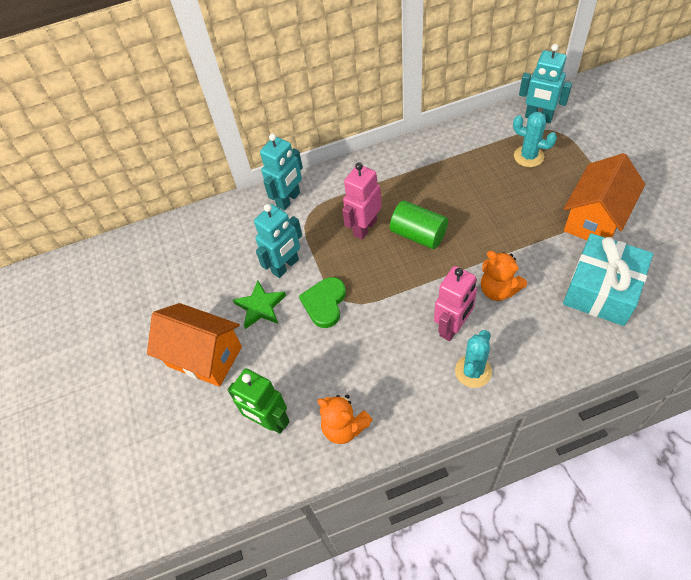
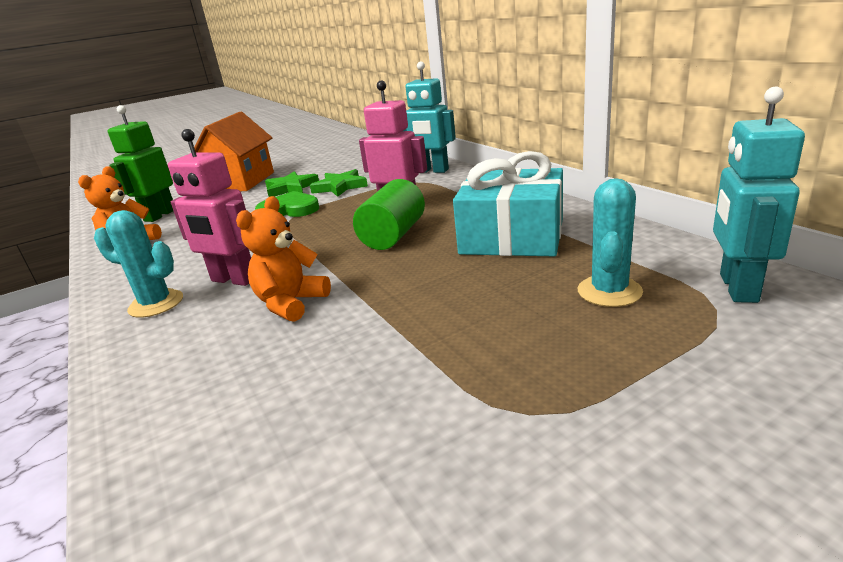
camera: 75 degrees right, 30 degrees down
(285, 266) = (340, 187): turquoise robot -> green star
(595, 219) = (468, 390): orange house -> none
(601, 289) = (271, 415): turquoise gift -> turquoise gift (512, 237)

